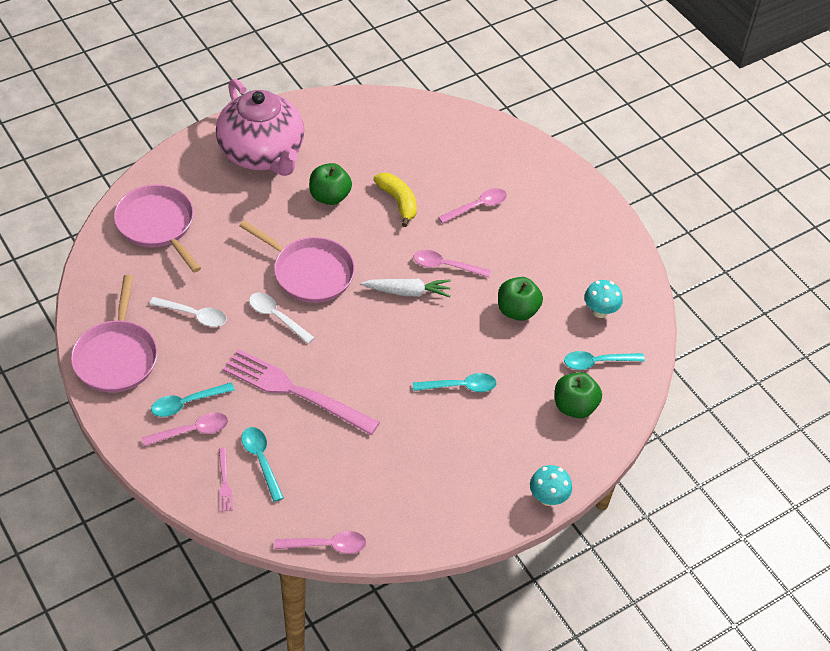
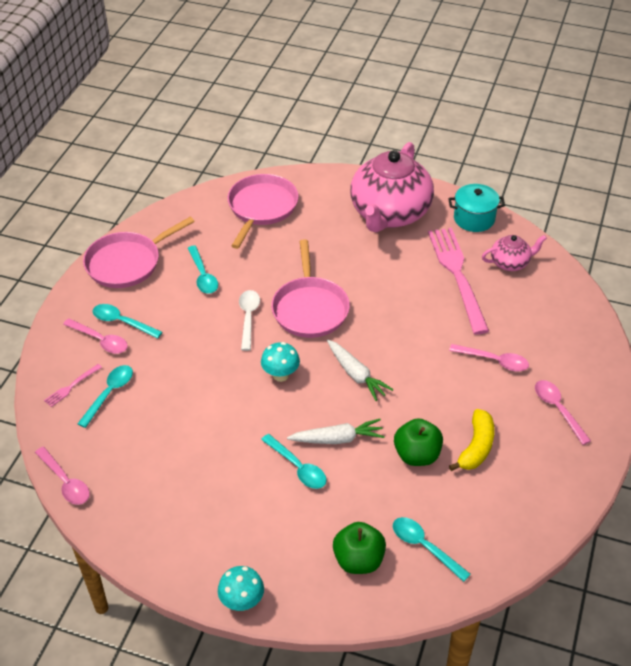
camera: 55 degrees right, 5 degrees down
(194, 315) = (203, 276): white spoon -> turquoise spoon
(295, 391) = (191, 372): pink fork -> pink fork (457, 275)
(326, 111) = (474, 219): none -> turquoise pot
(329, 197) = (394, 273): green apple -> none
(395, 127) = (510, 263): none -> pink teapot
(398, 202) = (438, 312): yellow banana -> yellow banana (476, 447)
(445, 266) = (409, 380): pink spoon -> pink spoon (558, 409)
(457, 345) = (337, 439): none -> white carrot
(600, 311) = (482, 513): turquoise mushroom -> turquoise mushroom (280, 375)

